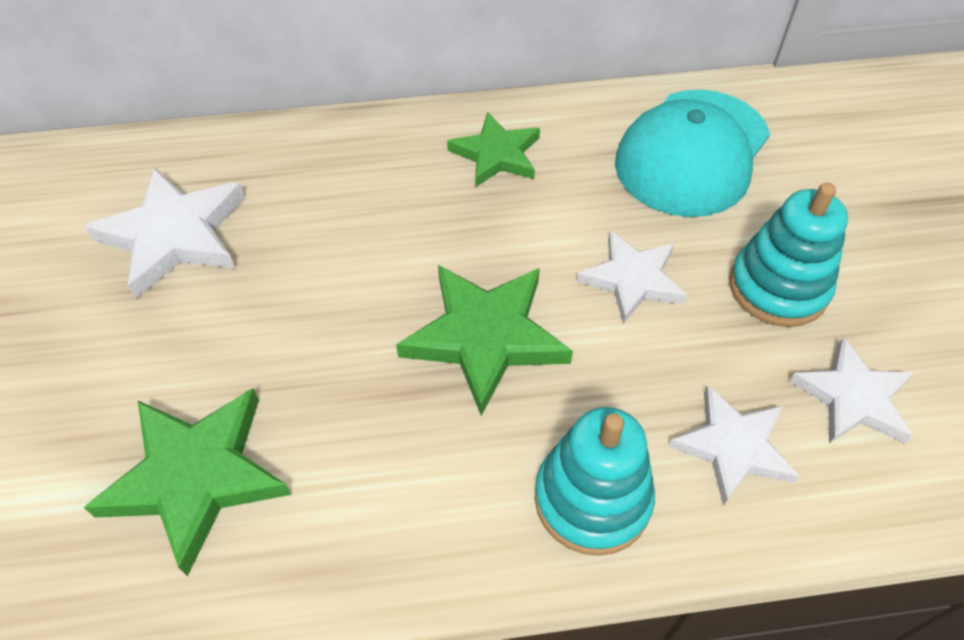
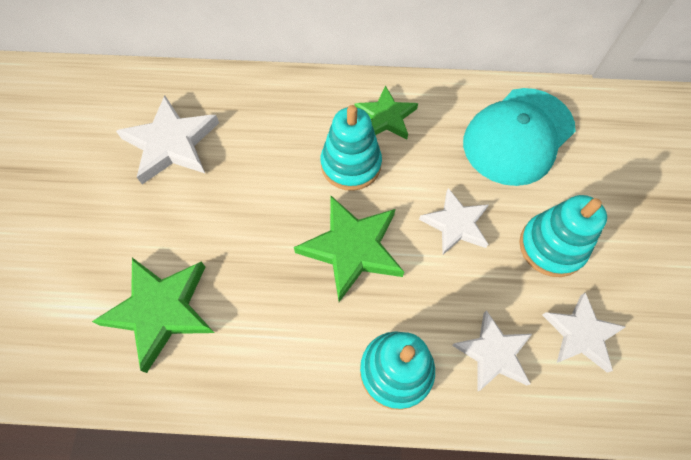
camera: 10 degrees right, 10 degrees up
(458, 224) = (351, 165): none -> turquoise stacking toy

